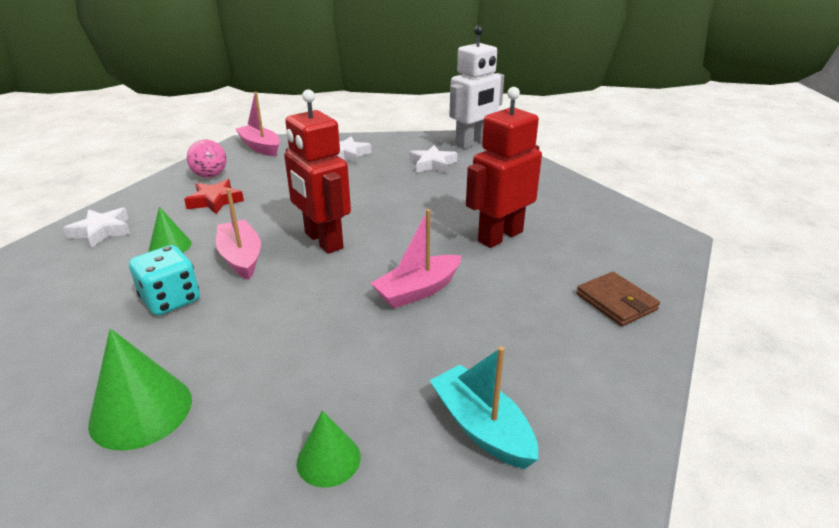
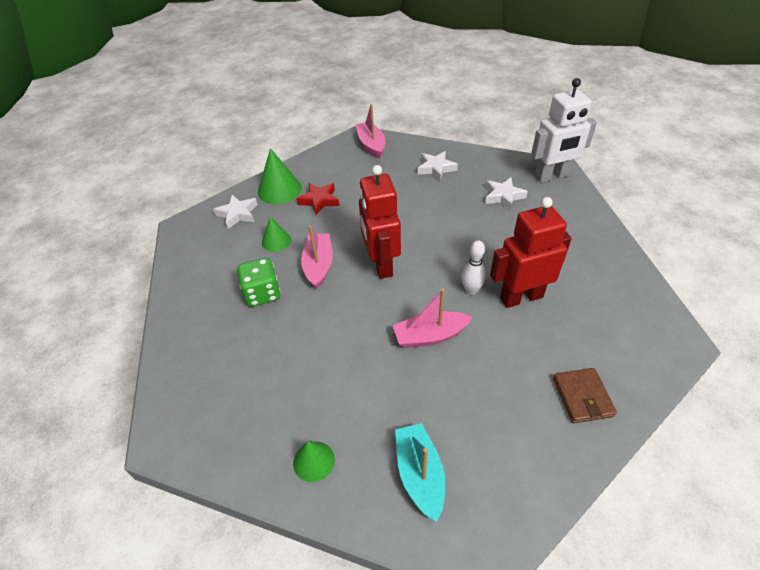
camera: 25 degrees right, 15 degrees up
(141, 411) = (221, 382): green cone -> green cone (279, 190)
(171, 300) = (262, 293): turquoise dice -> green dice
(210, 176) = (324, 171): pink ball -> none
(442, 242) = (471, 290): none -> white bowling pin

